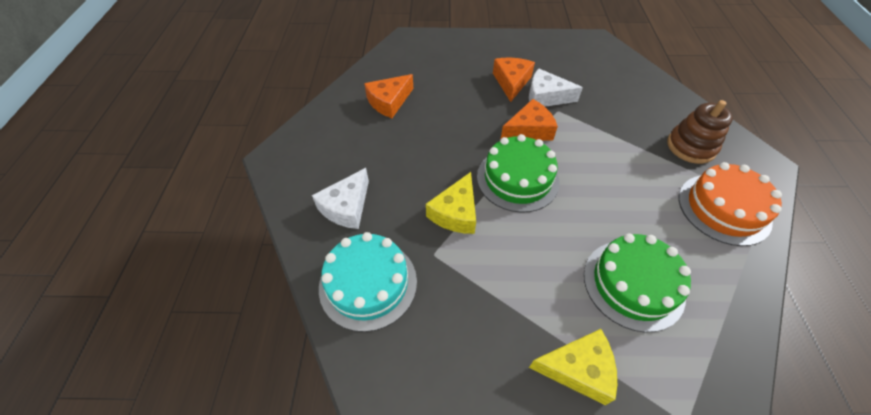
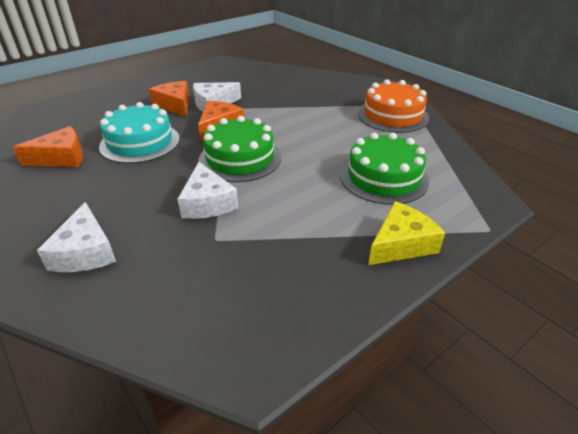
camera: 40 degrees left, 15 degrees down
(368, 283) = (168, 295): turquoise cake -> turquoise cake (140, 142)
(389, 102) = (61, 158): orange cheese -> orange cheese turned 120 degrees counterclockwise
(455, 212) = (207, 202): yellow cheese -> white cheese
(691, 147) = (342, 94): brown stacking toy -> none

